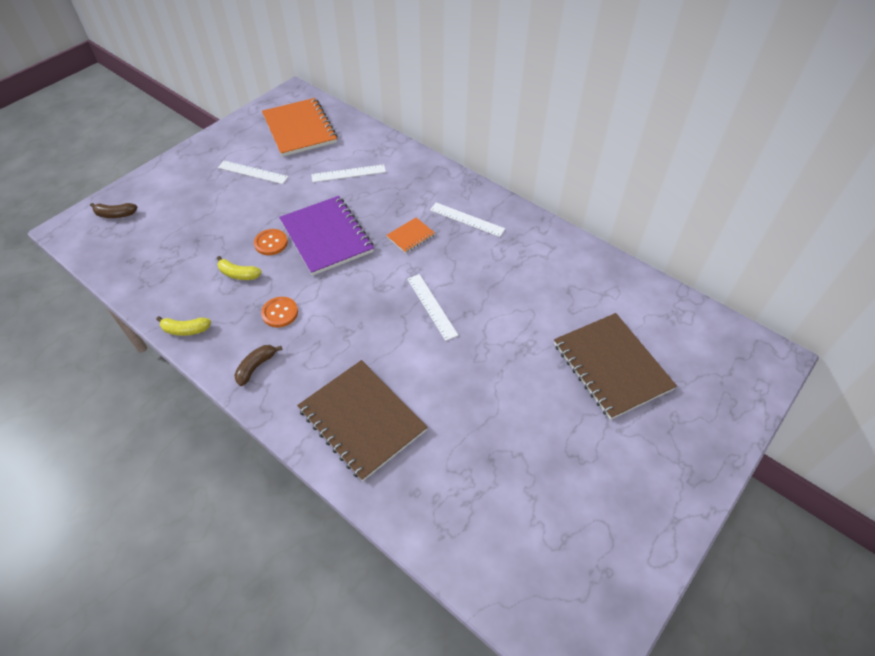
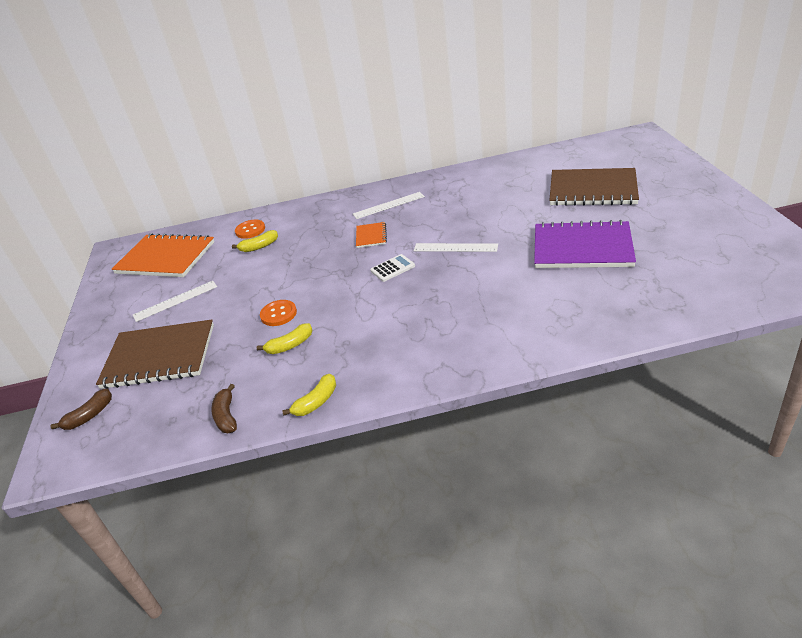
camera: 45 degrees left, 15 degrees down
(256, 367) = (414, 365): brown banana -> brown banana (226, 416)
(280, 313) = (368, 332): orange button -> orange button (250, 230)
(326, 237) = (314, 279): purple notebook -> purple notebook (582, 248)
(348, 173) = (259, 247): white ruler -> yellow banana
(362, 420) = (534, 318): brown notebook -> brown notebook (159, 356)
(373, 279) = (392, 268): none -> white calculator

